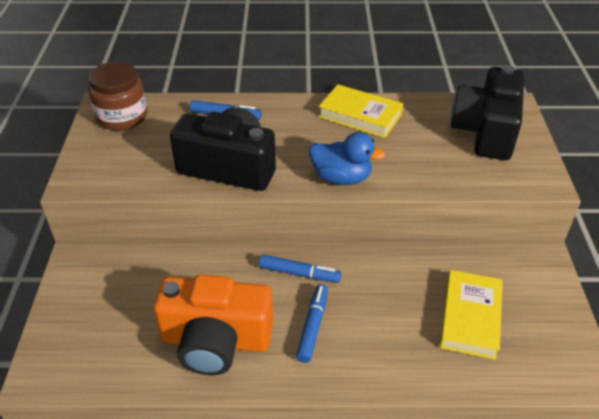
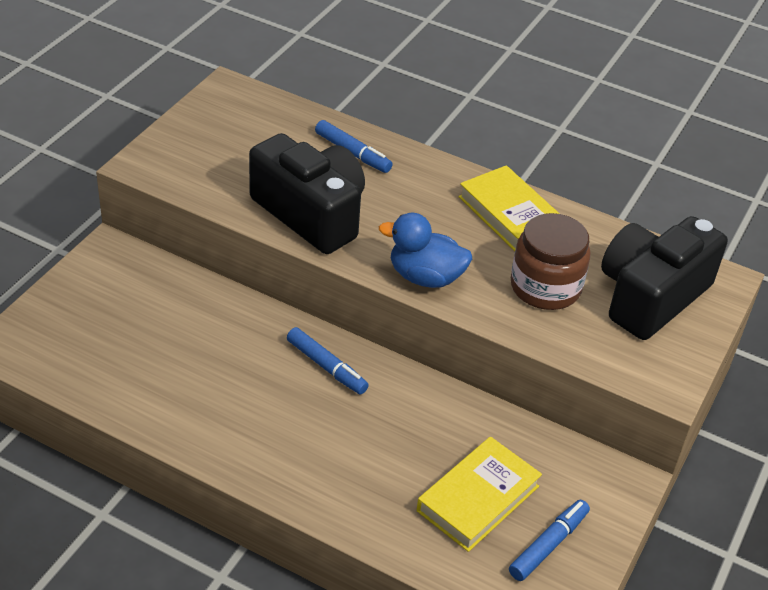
camera: 25 degrees right, 0 degrees up
(122, 117) = (239, 110): brown jar -> brown jar (545, 287)
(216, 340) = (190, 393): orange camera -> none
(312, 326) = (298, 425): blue marker -> blue marker (548, 545)
(341, 178) = (425, 277): blue duck -> blue duck turned 150 degrees clockwise

